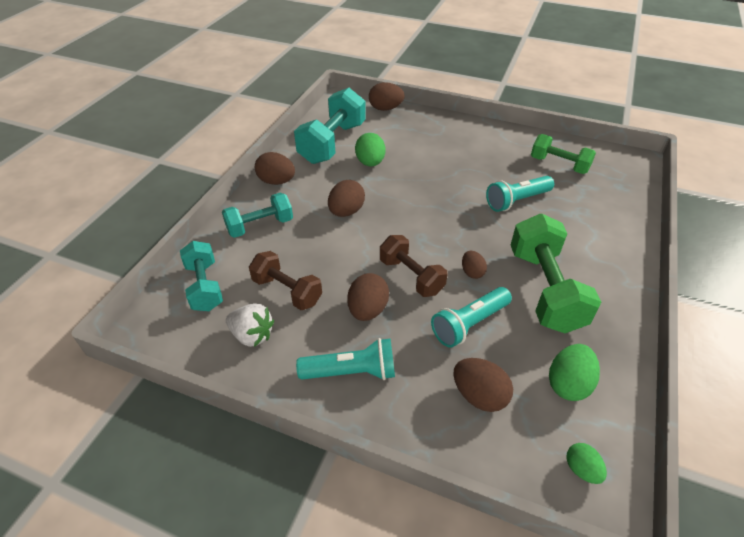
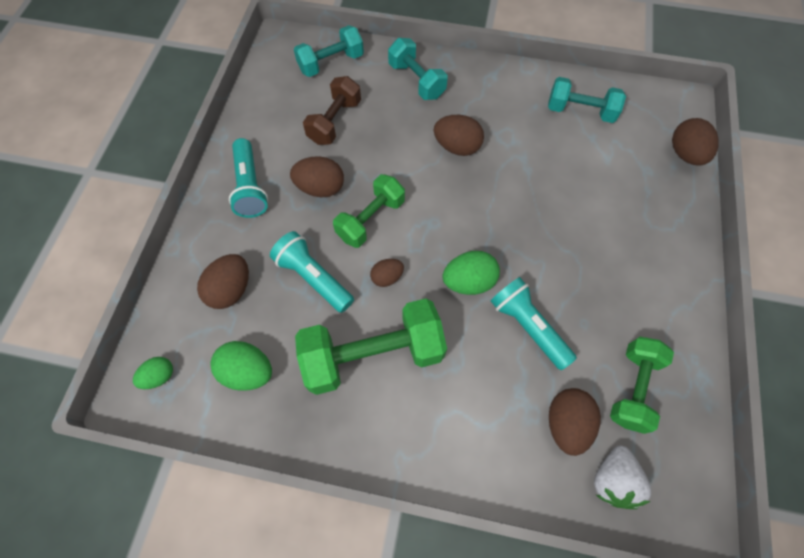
camera: 80 degrees right, 20 degrees up
(252, 335) = (282, 109): white strawberry -> white strawberry (612, 479)
(276, 181) = (489, 77): brown egg -> brown egg (566, 423)
(332, 143) = (580, 111): turquoise dumbbell -> turquoise dumbbell, size x0.63
(370, 163) = (553, 155): green egg -> green egg (468, 281)
(411, 276) = (371, 219): brown dumbbell -> green dumbbell

